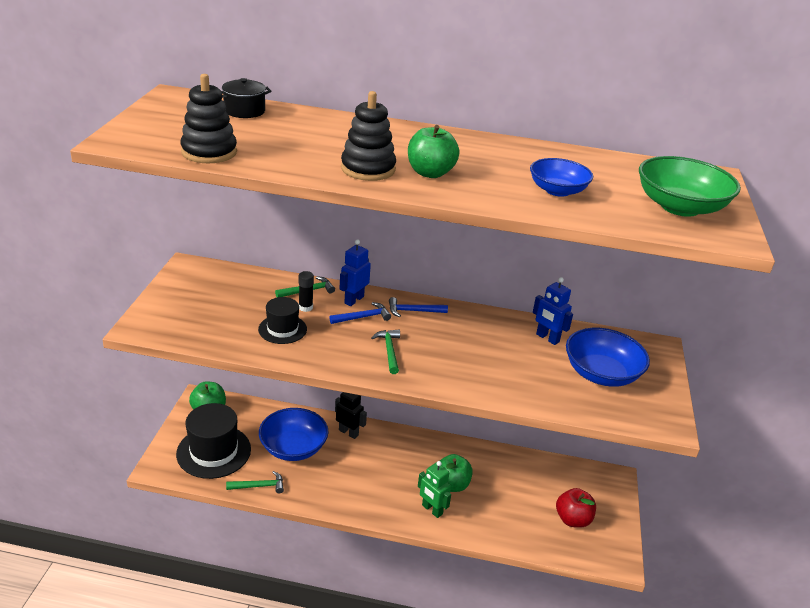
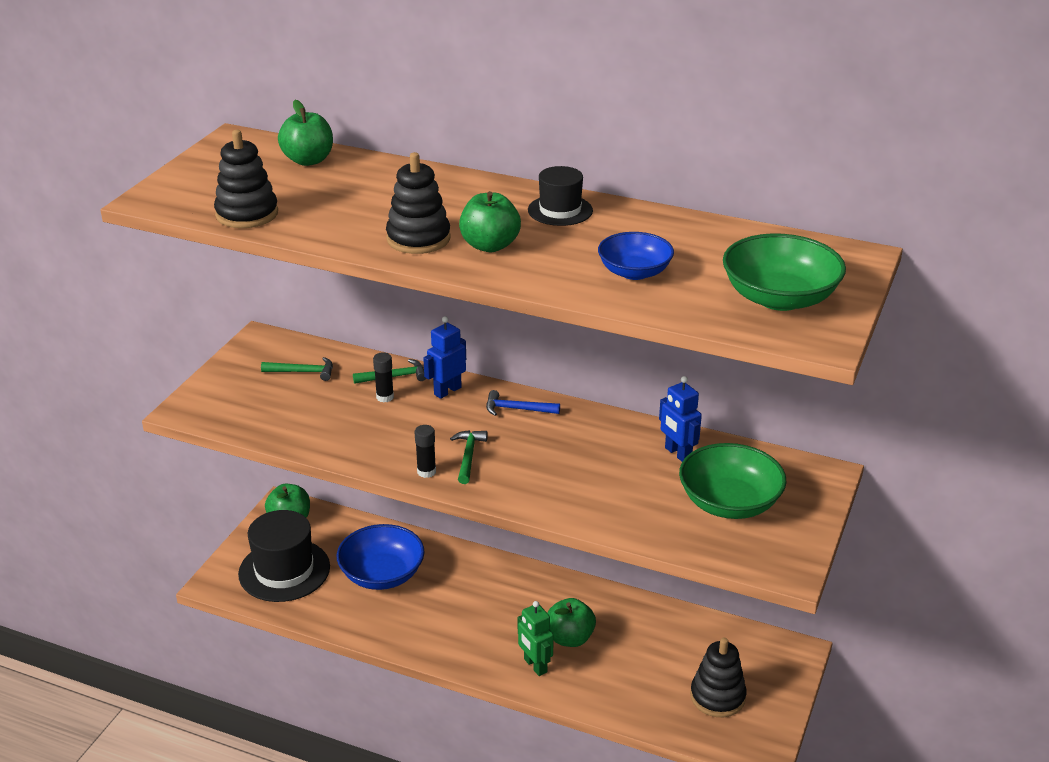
camera: 15 degrees right, 0 degrees up
(244, 111) = (308, 160): black pot -> green apple
(259, 486) = (328, 616): green hammer -> green hammer (303, 372)
(282, 329) = (348, 422): black hat -> black hat (560, 210)
(348, 432) = (456, 562): black robot -> none
(360, 366) = (426, 472): none -> black glue stick
(363, 317) = (451, 413): blue hammer -> none
(572, 519) = (717, 697): red apple -> black stacking toy
(601, 374) = (729, 503): blue bowl -> green bowl

